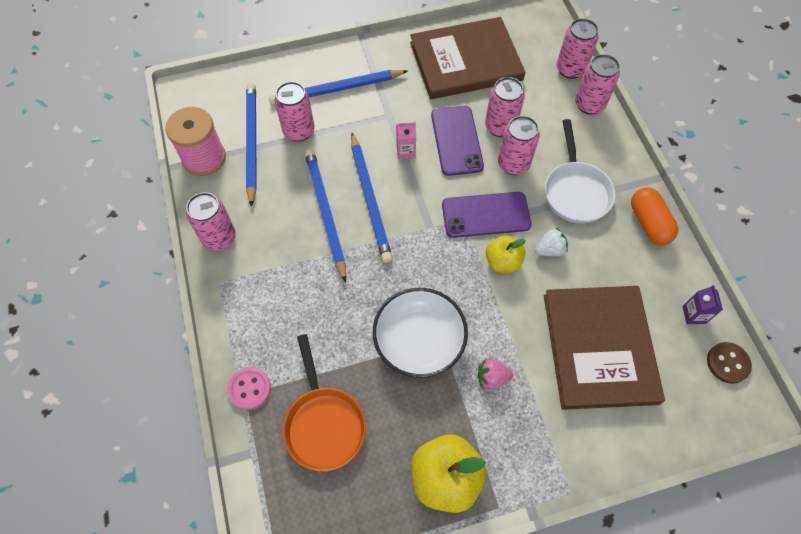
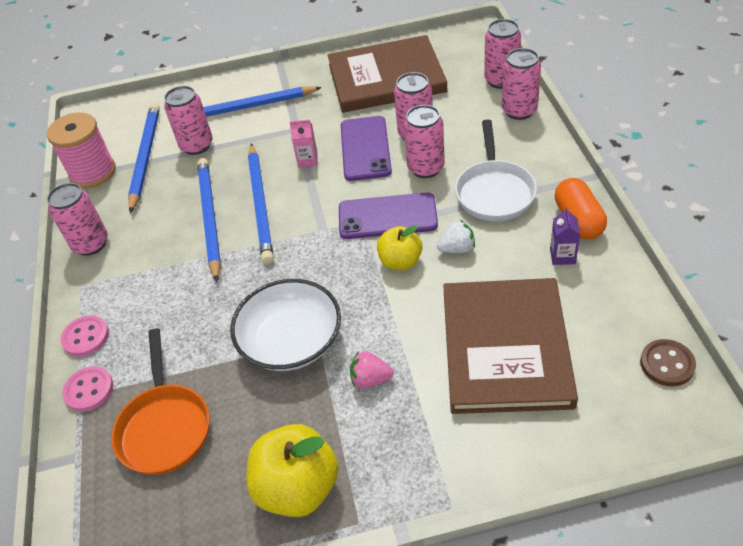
camera: 10 degrees right, 15 degrees down
(235, 336) = (86, 337): none -> pink button
(694, 315) = (627, 312): purple carton -> purple carton (562, 256)

